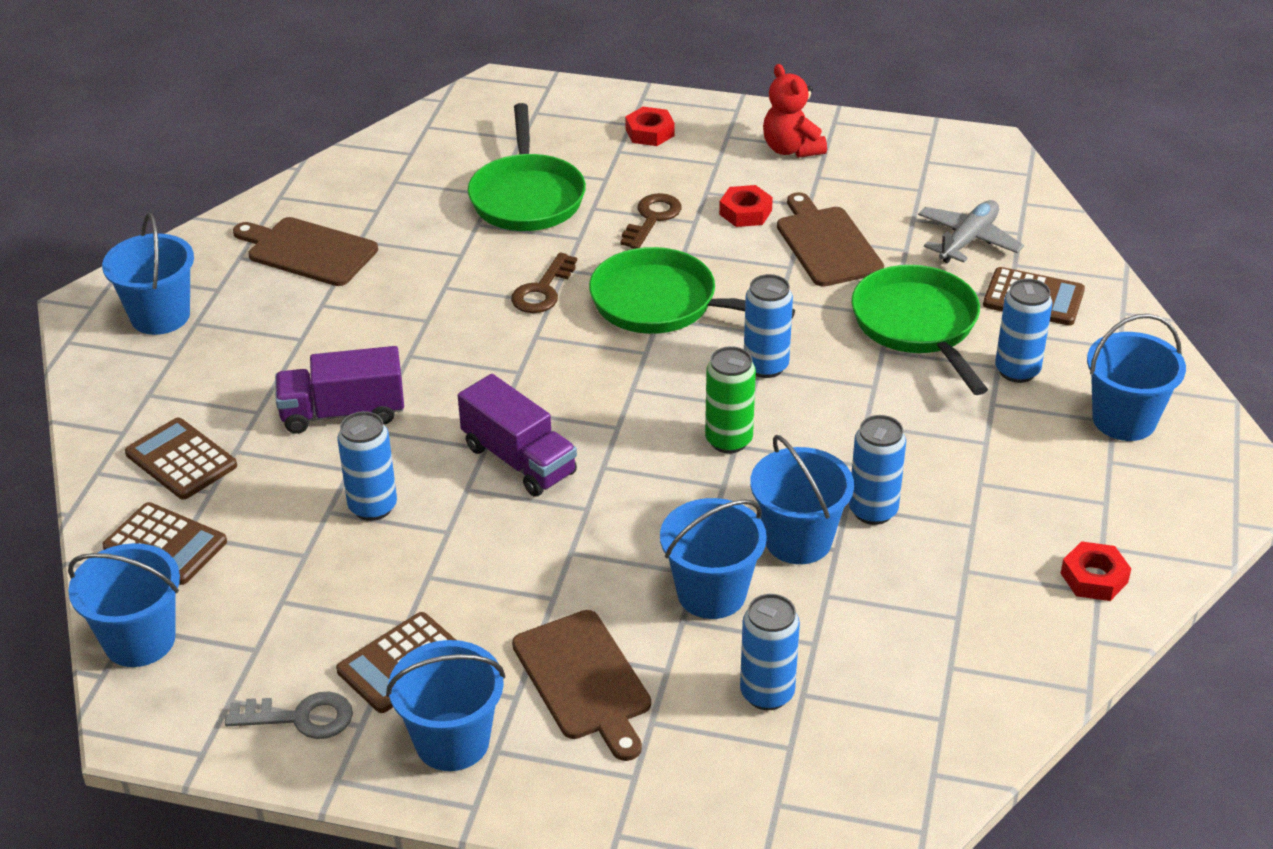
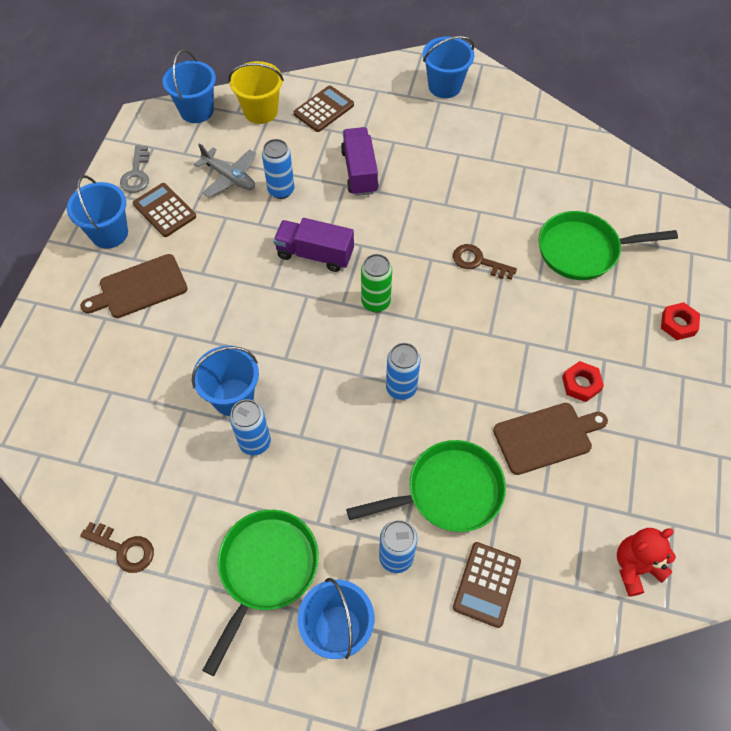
camera: 90 degrees right, 20 degrees up
(165, 545) = (260, 111): brown calculator -> yellow bucket
(308, 251) = (511, 143): brown cutting board -> none
(519, 460) = (315, 254): purple truck -> purple truck turned 60 degrees clockwise
(652, 219) = (565, 324): brown key -> brown key (123, 548)
(662, 303) = (468, 328): green pan -> green pan (266, 570)
(711, 593) = (194, 349): blue bucket -> none
(728, 440) = (327, 363): green can -> green can (375, 302)
(767, 693) = (114, 373): blue can -> none
(791, 149) = (672, 421): red teddy bear -> red teddy bear (635, 567)
(968, 240) = (561, 543): grey plane -> grey plane (229, 177)
(1094, 578) = (178, 575): red nut -> none

